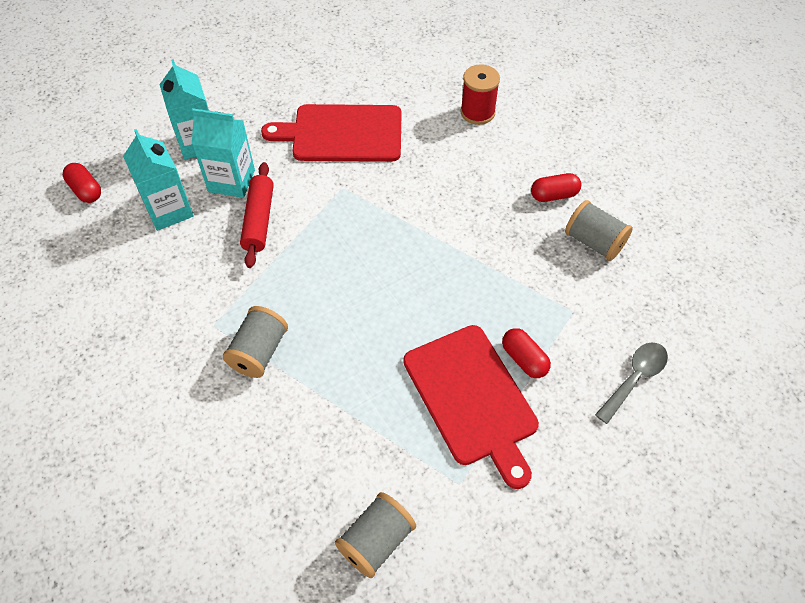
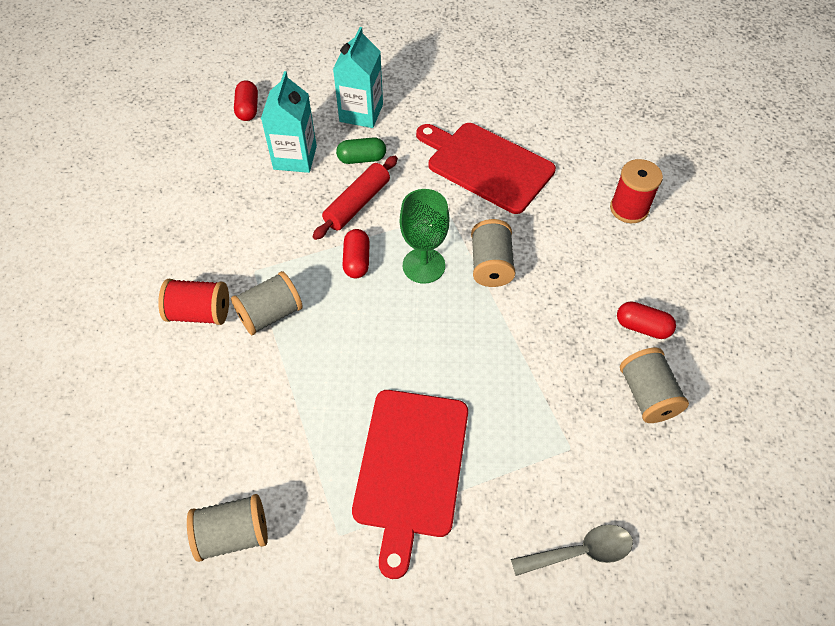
camera: 35 degrees right, 0 degrees up
(193, 388) = (200, 313): none -> red spool
(231, 181) = (362, 159): turquoise carton -> green capsule
(356, 240) = (423, 265): none -> green goblet
(409, 210) = (491, 265): none -> grey spool
(524, 359) = (486, 463): red capsule -> red capsule (357, 261)

